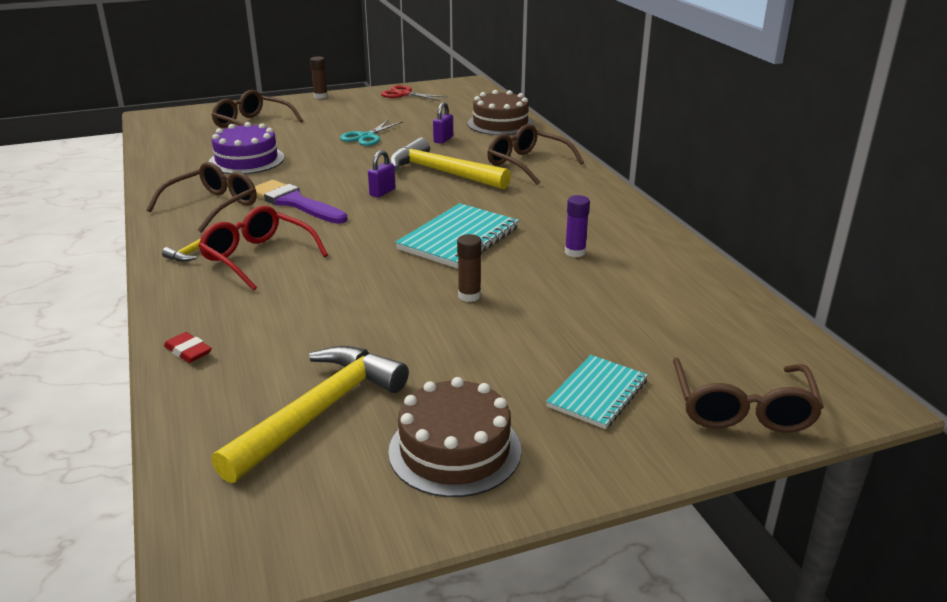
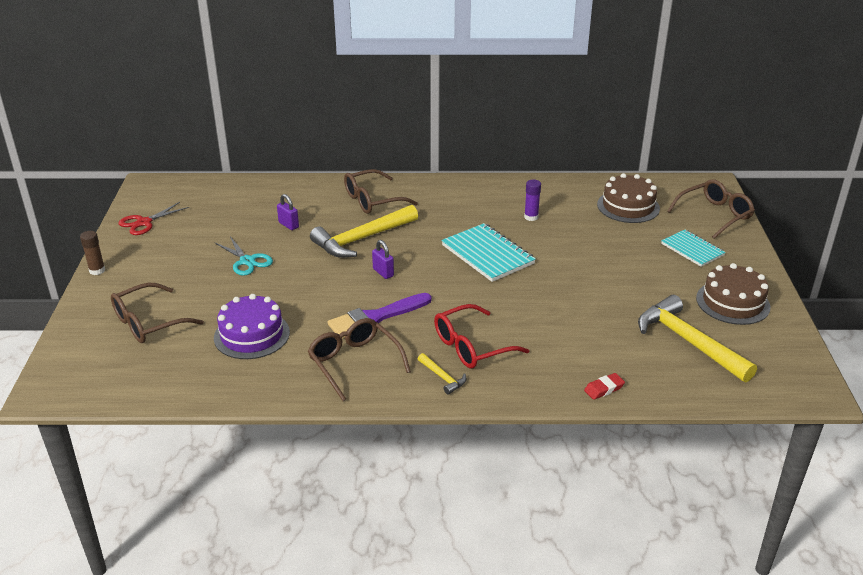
camera: 70 degrees left, 5 degrees up
(469, 296) = (572, 266): brown glue stick -> none
(500, 123) = (274, 192): brown cake -> brown cake (628, 206)
(742, 409) = (714, 215): brown glasses -> brown glasses turned 60 degrees counterclockwise

